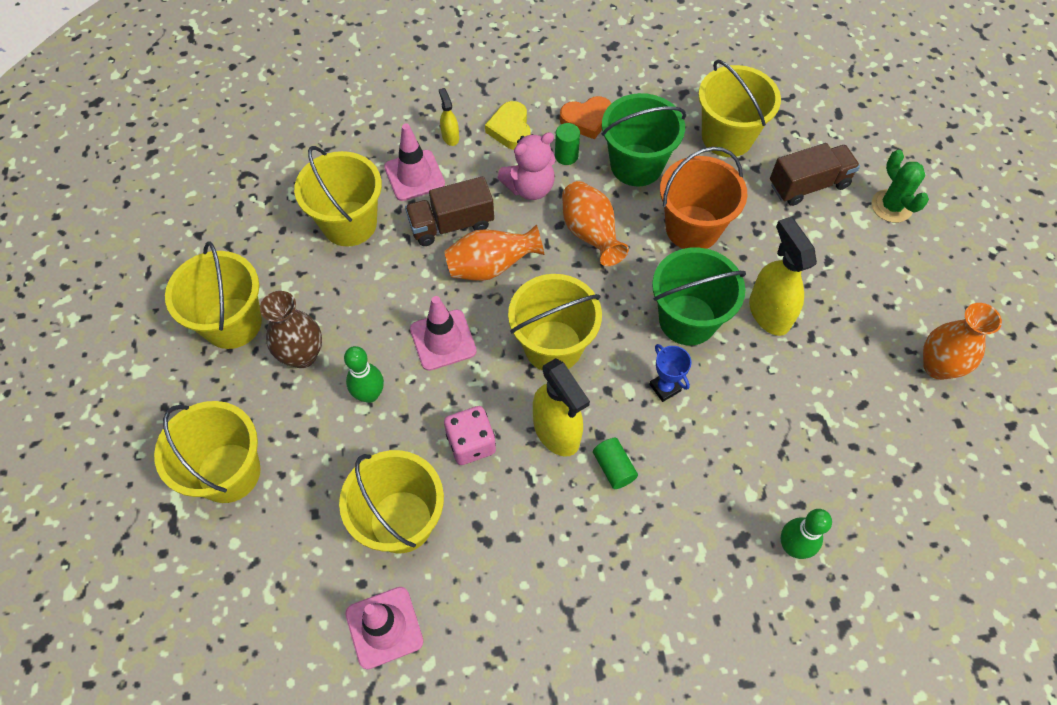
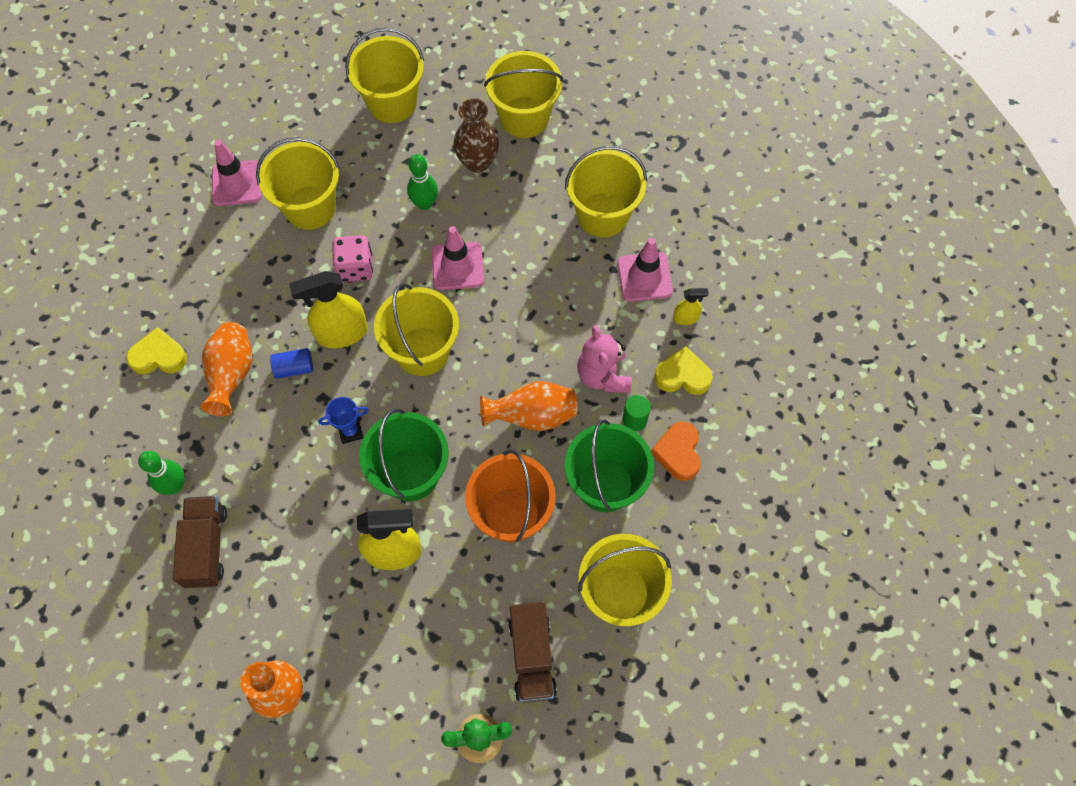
camera: 105 degrees right, 5 degrees up
(451, 224) = (578, 297): brown truck -> brown truck (206, 547)
(491, 267) = (521, 320): orange vase -> orange vase (232, 374)
(614, 468) = (294, 368): green cylinder -> blue cylinder
(650, 630) = (159, 356): none -> yellow heart

